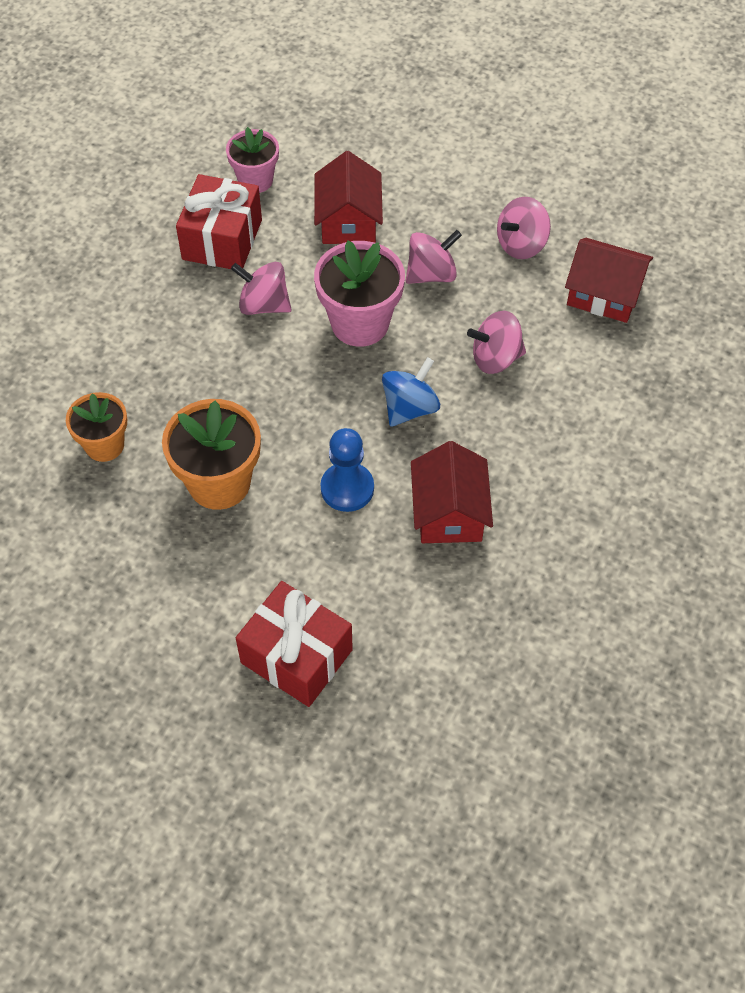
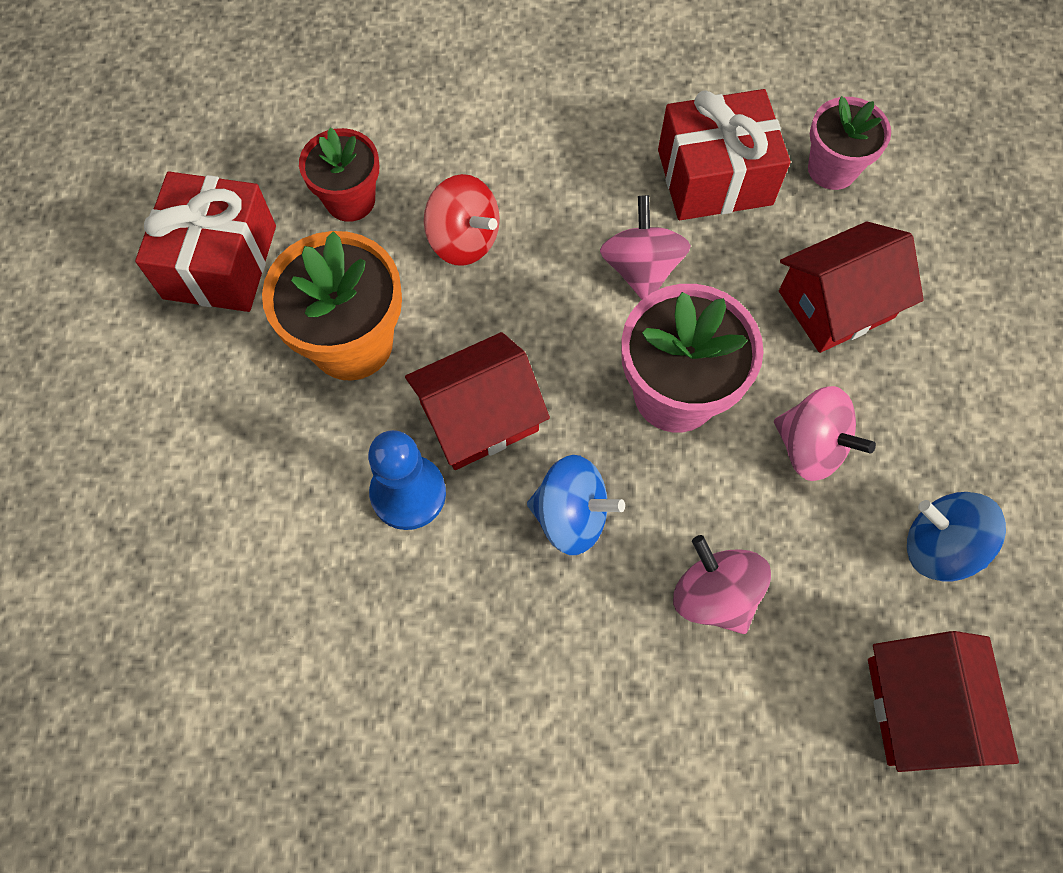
camera: 65 degrees right, 10 degrees up
(104, 445) = (350, 200): orange flower pot -> red flower pot
(180, 391) = (464, 240): none -> red spinning top
(296, 656) = (141, 543): red gift -> red gift (220, 262)
(449, 512) = (427, 640): red house -> red house (479, 417)
(521, 244) = (939, 547): pink spinning top -> blue spinning top

